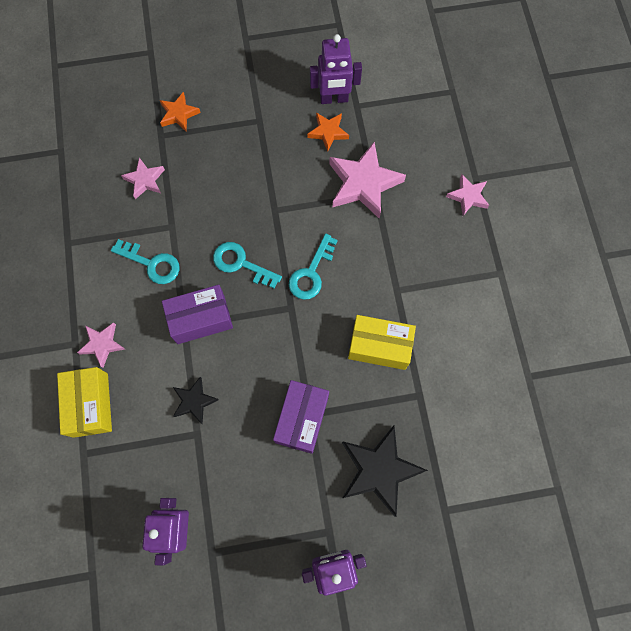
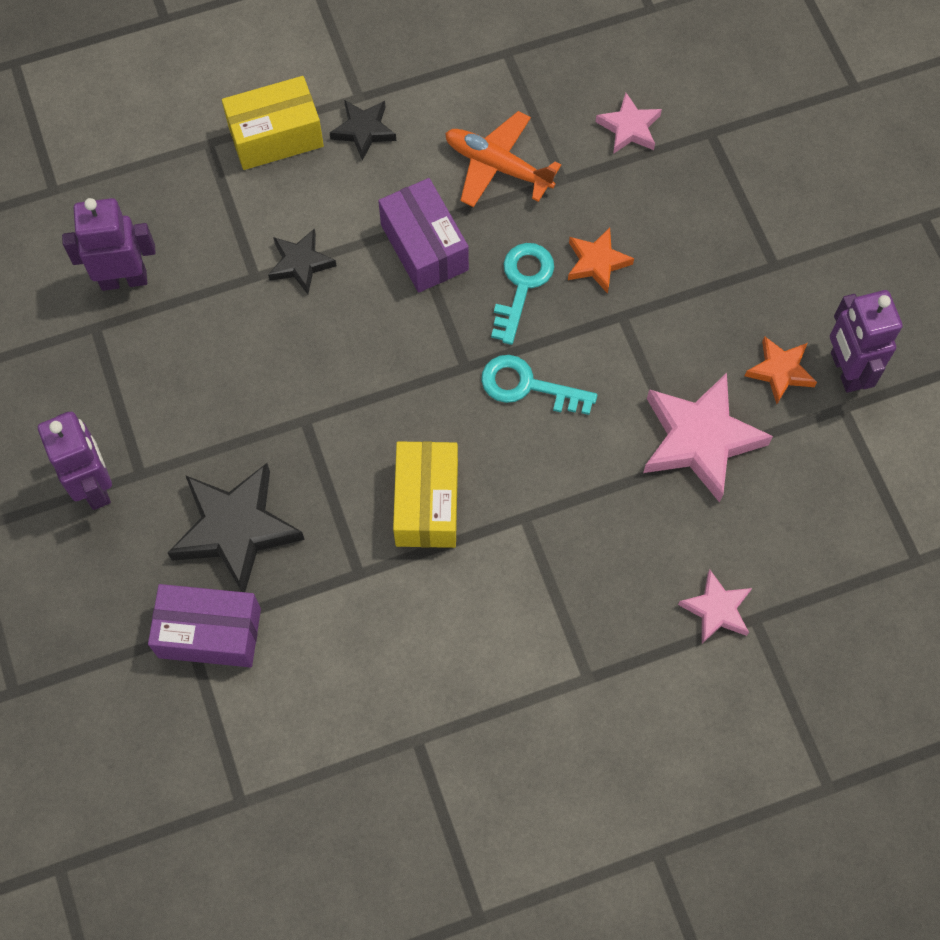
camera: 80 degrees right, 5 degrees down
(102, 344) = (363, 131): pink star -> black star
(152, 263) = (497, 166): turquoise key -> orange plane
(179, 114) = (754, 149): orange star -> orange star (597, 262)
(302, 419) = (296, 410): purple box -> purple box (209, 633)

